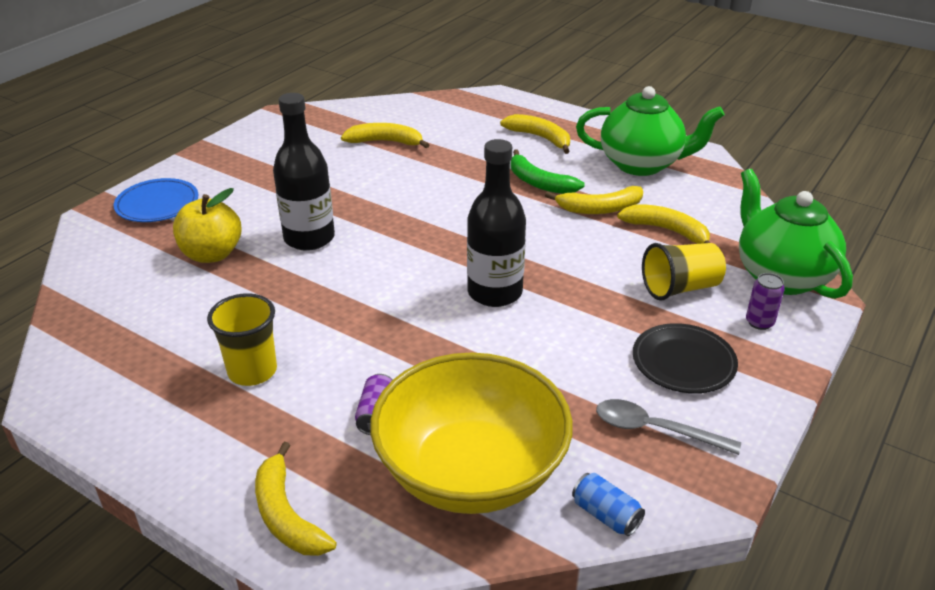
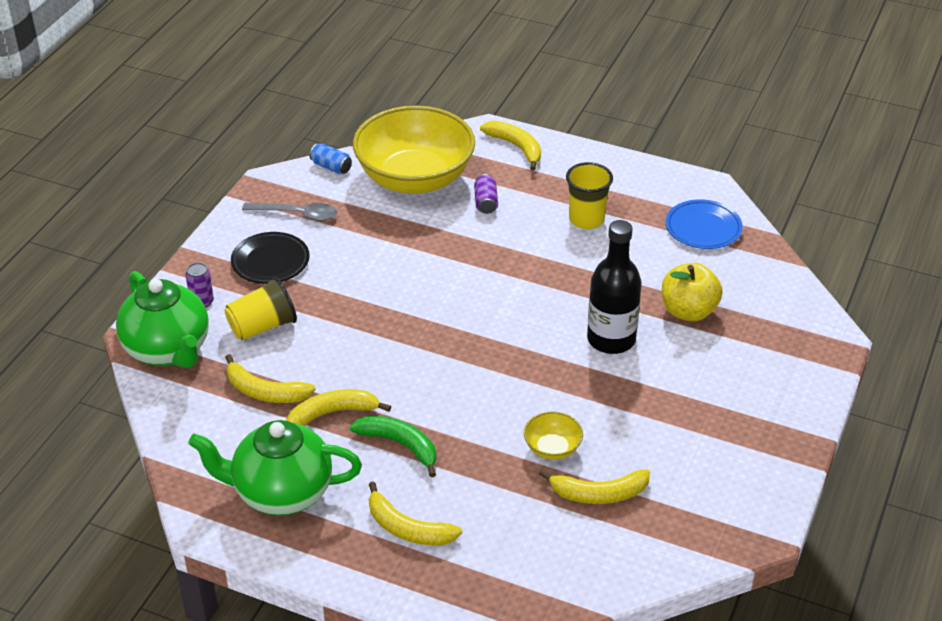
camera: 170 degrees right, 5 degrees up
(157, 204) = (786, 362): blue plate -> blue plate (703, 228)
(409, 169) = (552, 448): none -> yellow bowl
(494, 292) = (424, 303): black bottle -> none

